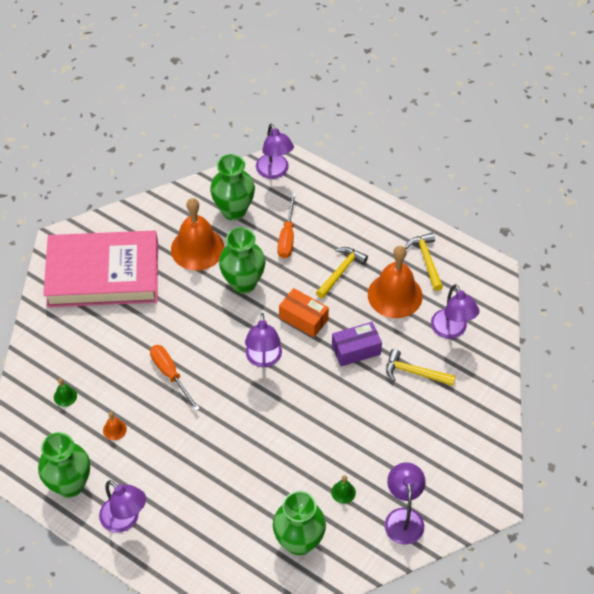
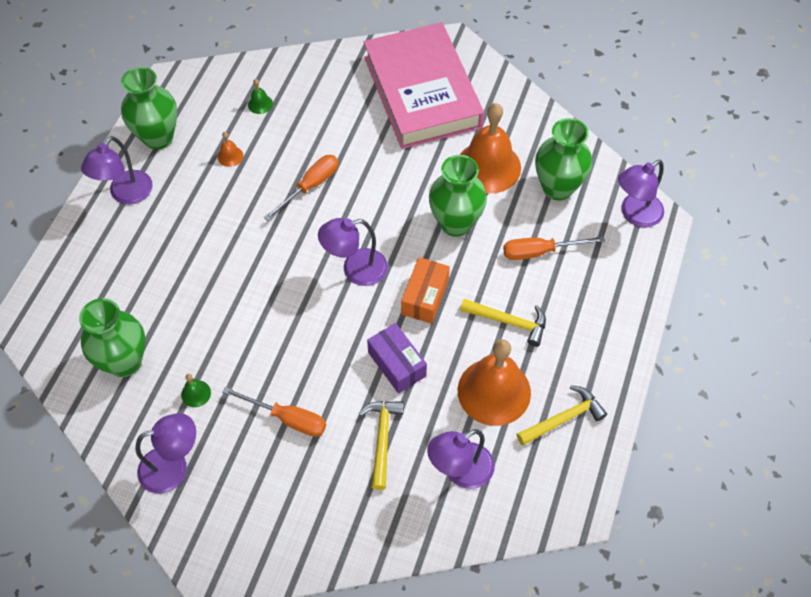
camera: 75 degrees right, 5 degrees up
(382, 431) = (287, 418): none -> orange screwdriver

